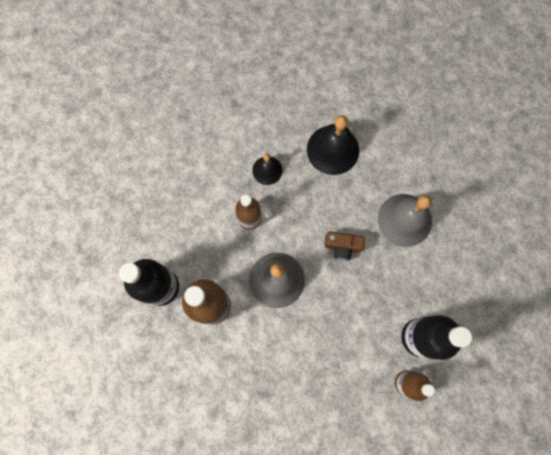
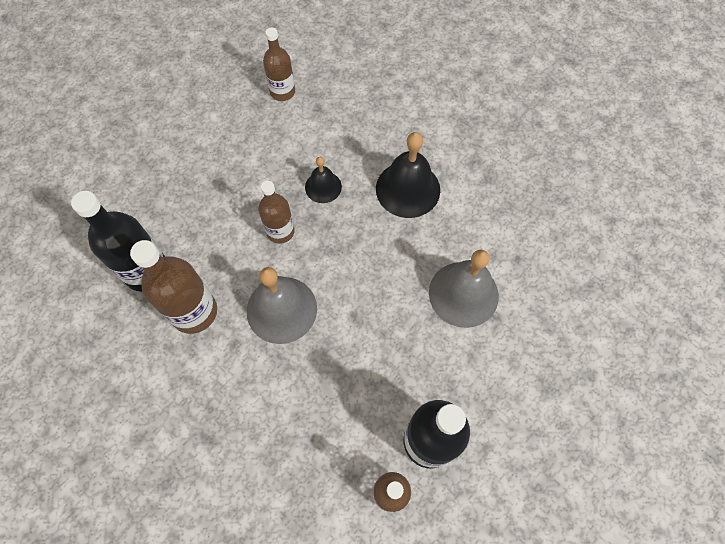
camera: 20 degrees right, 10 degrees down
(200, 98) = (282, 92): none -> brown bottle
(342, 247) = (375, 299): brown camera -> none

